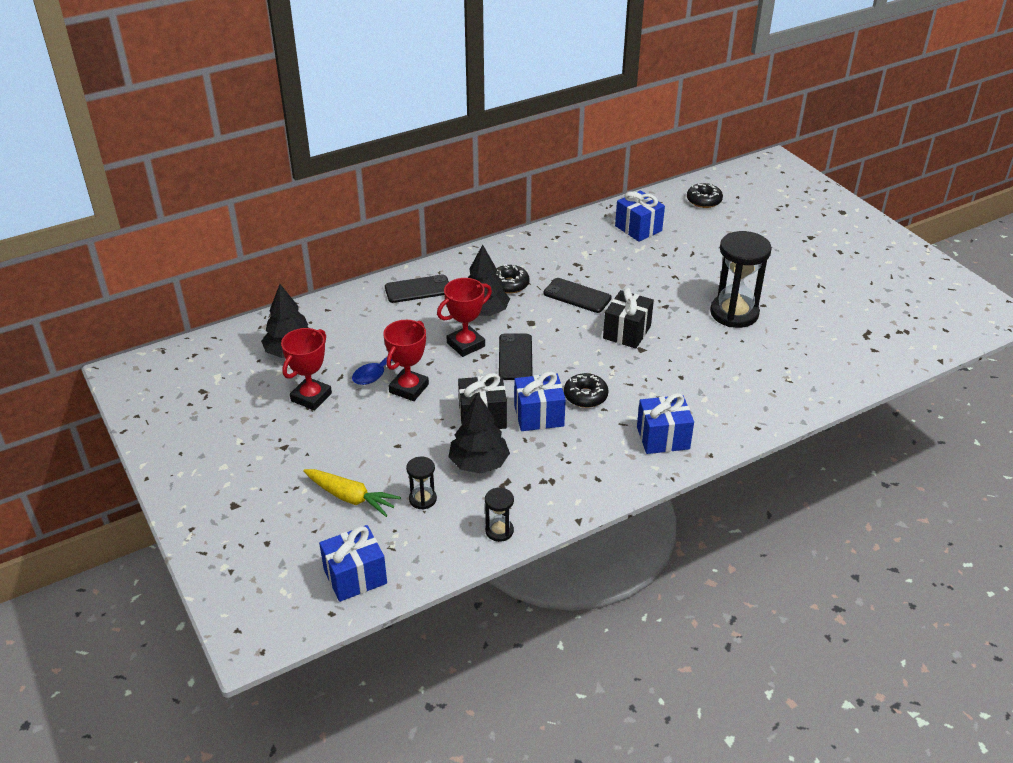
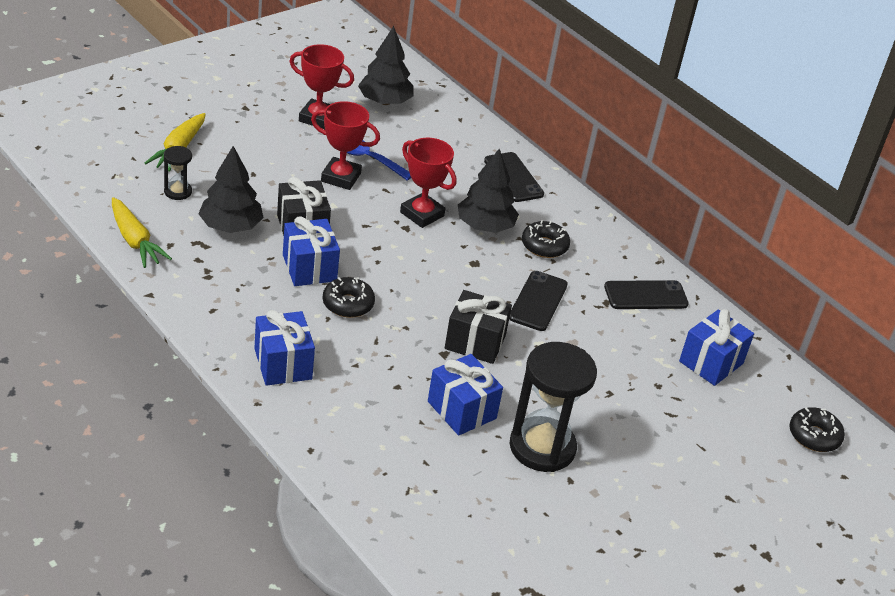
camera: 75 degrees right, 0 degrees up
(355, 576) = (79, 157): blue gift -> blue gift (462, 410)
(499, 531) = (135, 241): black hourglass -> yellow carrot
(515, 357) = (407, 251): black phone -> black phone (646, 296)

